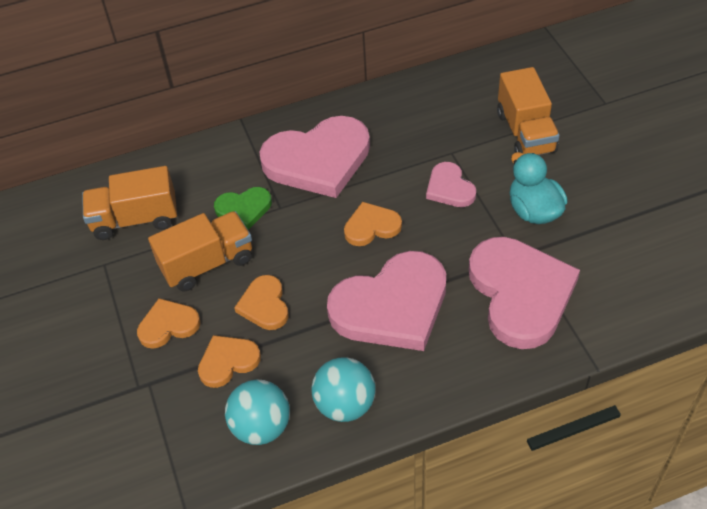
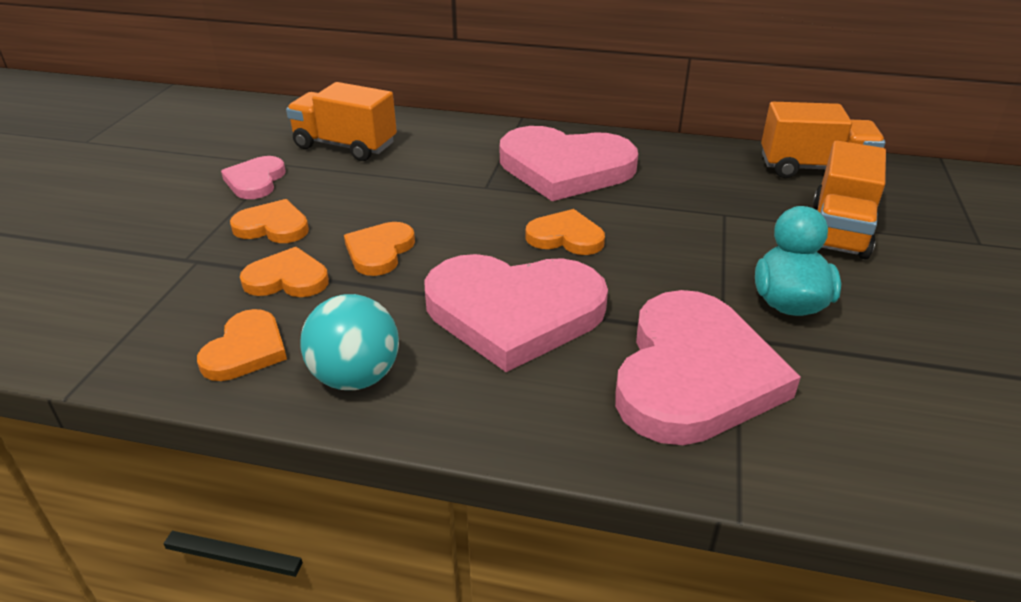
camera: 30 degrees right, 15 degrees down
(207, 263) = (366, 198): orange truck -> orange truck (814, 168)
(244, 209) = (449, 175): green heart -> none
(261, 427) = (246, 350): turquoise ball -> orange heart
(449, 188) = (693, 241): pink heart -> pink heart (255, 181)

